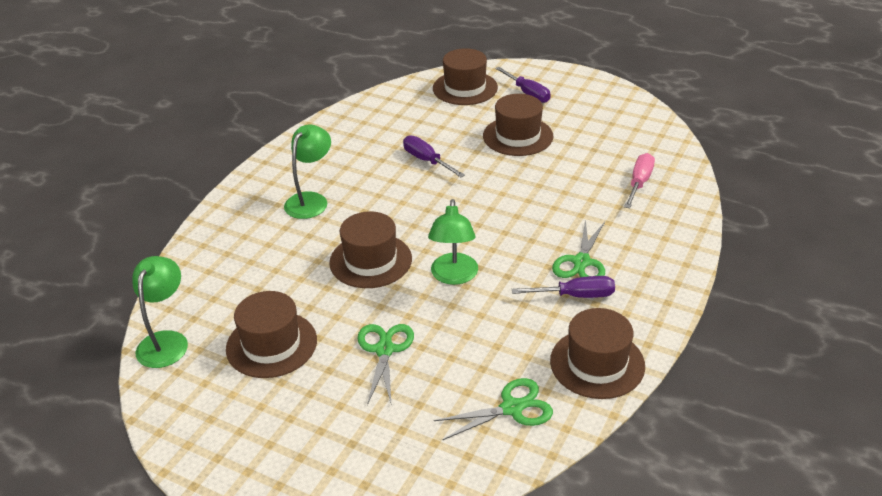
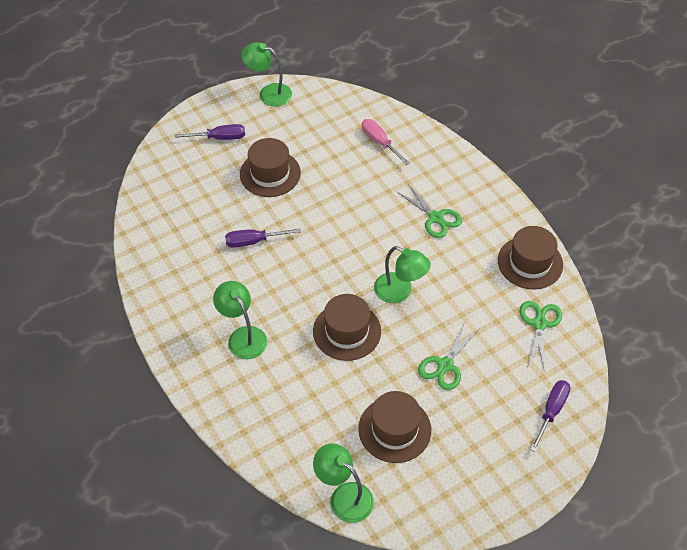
camera: 60 degrees left, 15 degrees up
(384, 350) = (445, 365): green scissors -> green scissors turned 90 degrees counterclockwise
(465, 88) = (176, 169): brown hat -> none
(575, 295) = (465, 239): purple screwdriver -> purple screwdriver (551, 411)
(615, 95) = (269, 93): none -> green lamp

